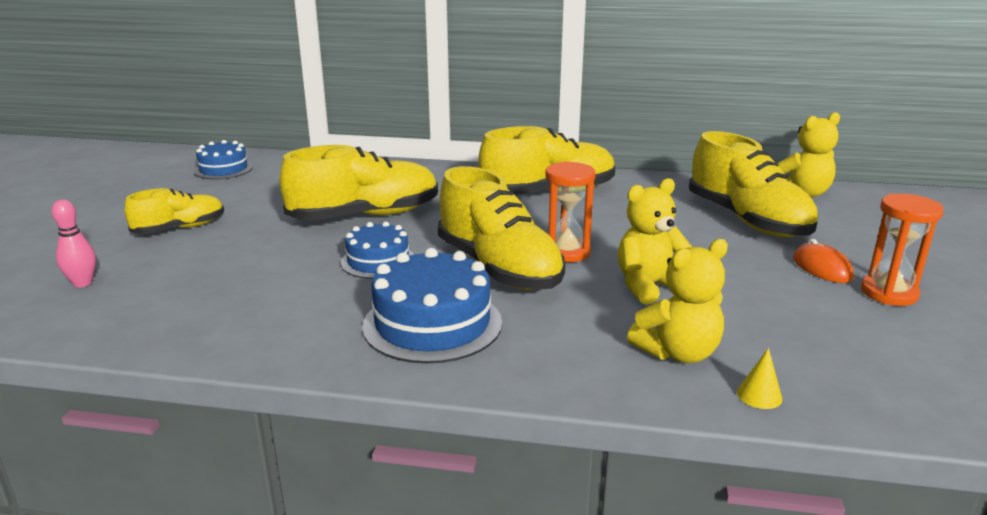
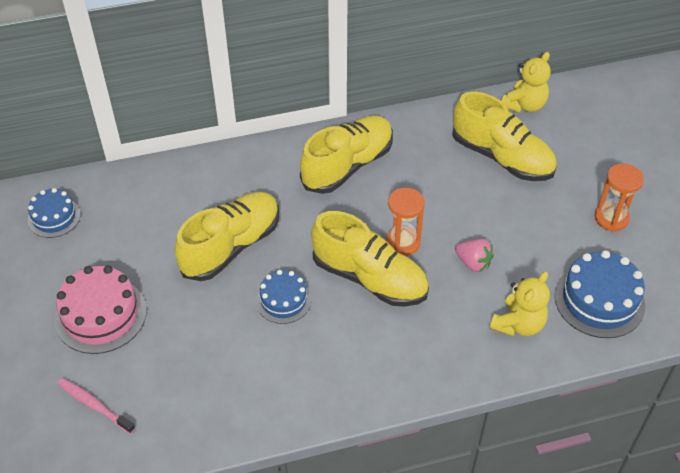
camera: 25 degrees left, 25 degrees up
(83, 283) = (94, 405): pink bowling pin -> pink toothbrush
(180, 228) = (101, 315): yellow shoe -> pink cake
(432, 324) = (365, 353): blue cake -> blue cake (599, 300)
(649, 286) = (473, 263): yellow teddy bear -> pink strawberry
(759, 395) = (573, 344): yellow cone -> none
(822, 268) = (566, 203): orange mouse -> none

